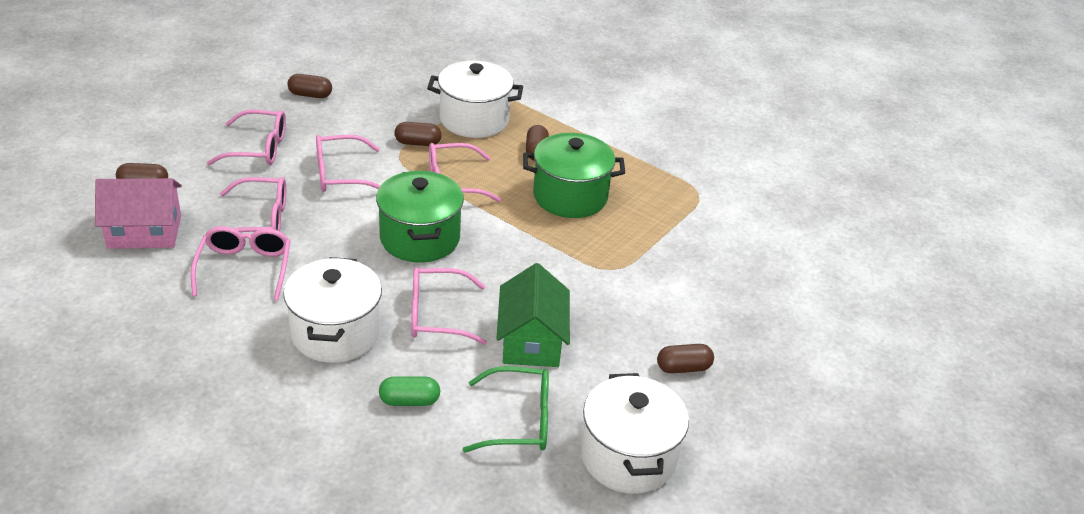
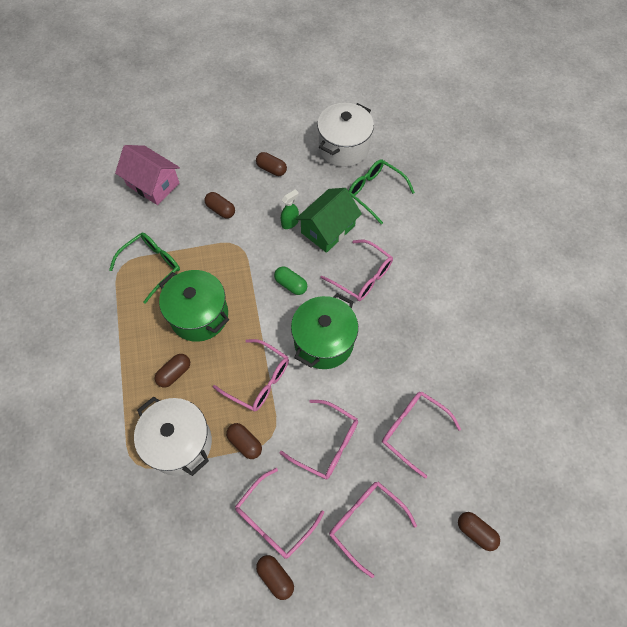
camera: 135 degrees left, 25 degrees up
(144, 232) = (497, 471): pink house -> pink house (153, 184)
(244, 268) = (448, 387): pink glasses -> pink glasses (274, 519)
(335, 333) = (426, 300): white pot -> none
(409, 401) = (418, 234): green capsule -> green capsule (291, 284)
(584, 322) = (290, 223): none -> green spray bottle
(670, 206) = (151, 267): none -> green glasses
(677, 290) = (221, 210): none -> brown capsule

